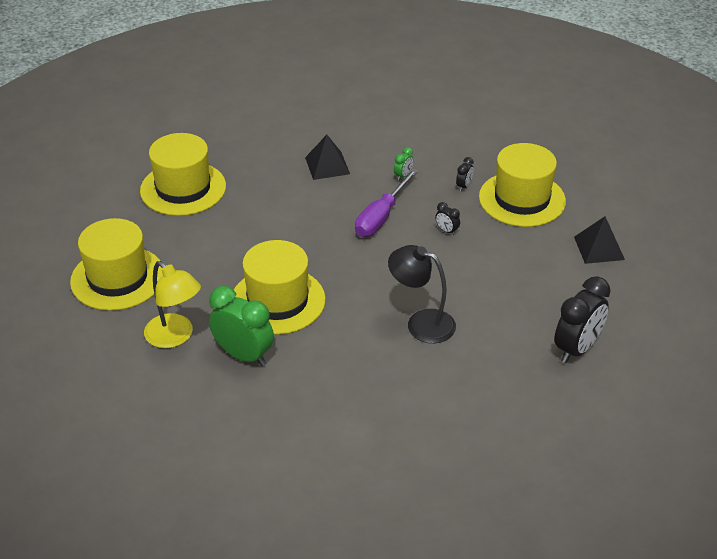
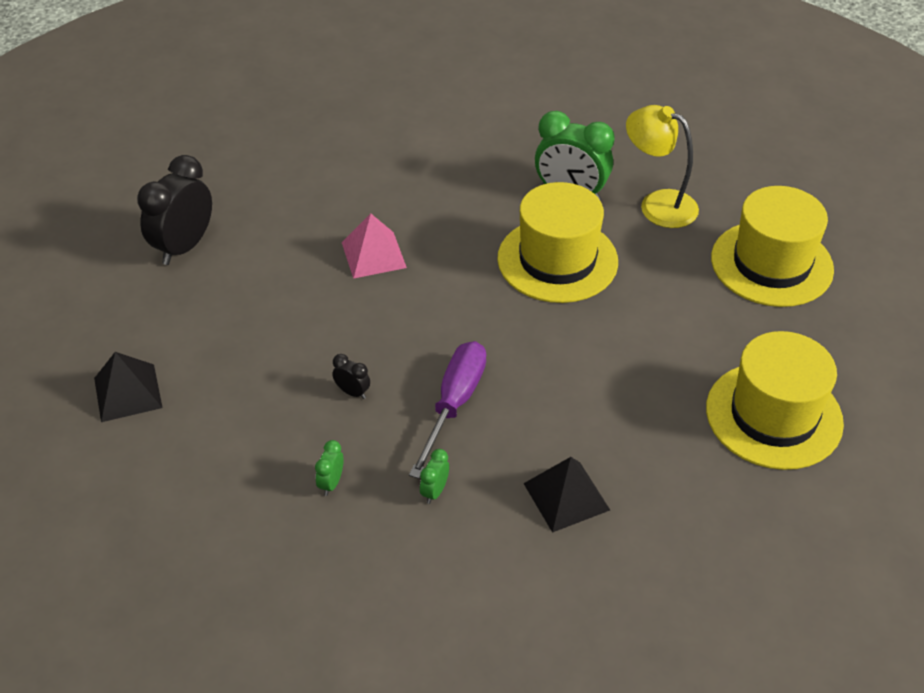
camera: 170 degrees right, 5 degrees up
(421, 323) = (373, 254): black lamp -> pink pyramid
(464, 186) = (331, 483): black clock -> green clock
(522, 199) = (236, 469): yellow hat -> none

